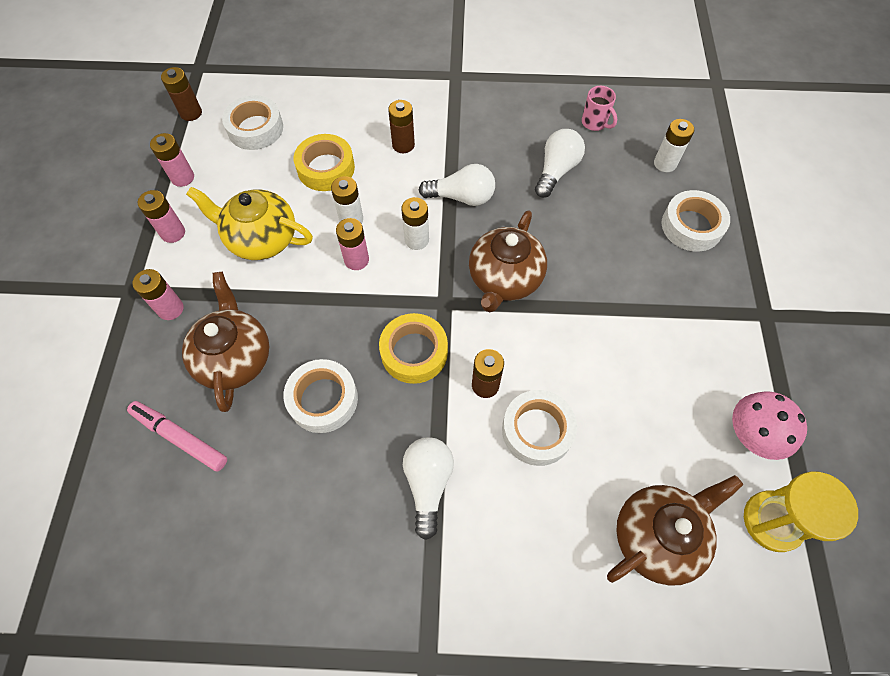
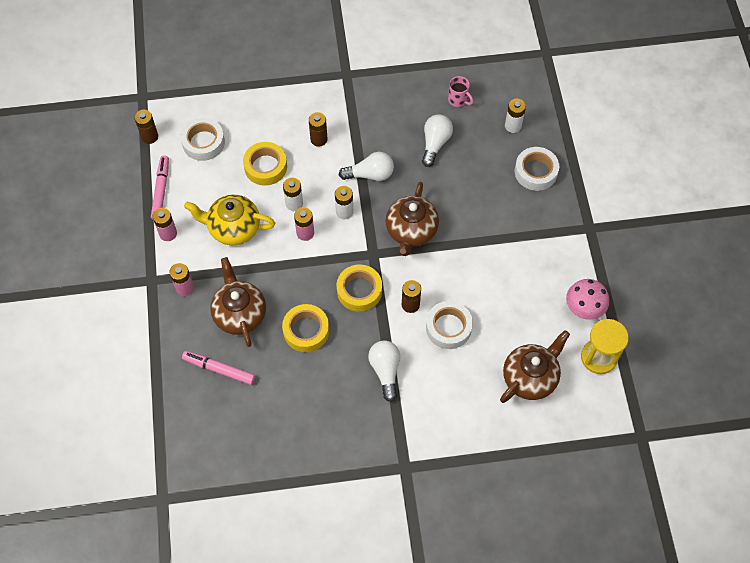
camera: 10 degrees left, 0 degrees up
(182, 177) = (161, 190): pink battery -> pink marker
(323, 399) = (306, 330): white tape -> yellow tape

